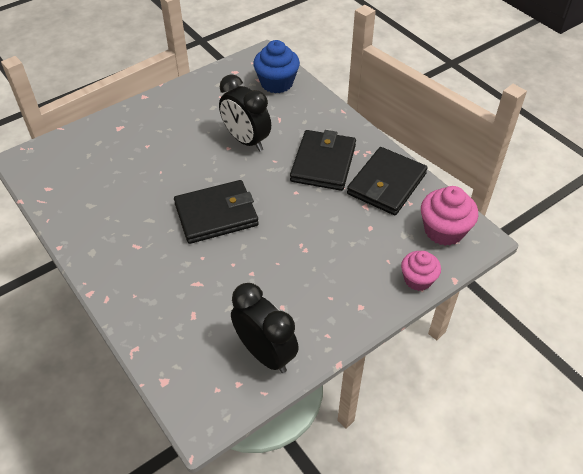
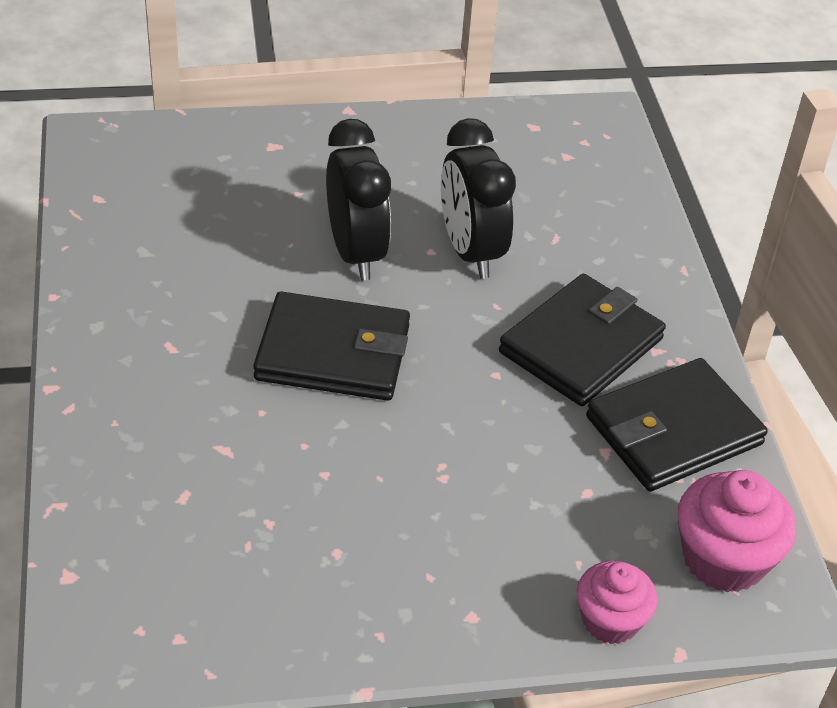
camera: 25 degrees right, 5 degrees down
(265, 353) = (255, 613): black clock -> black clock (356, 253)
(276, 83) = (595, 174): blue cupcake -> none

